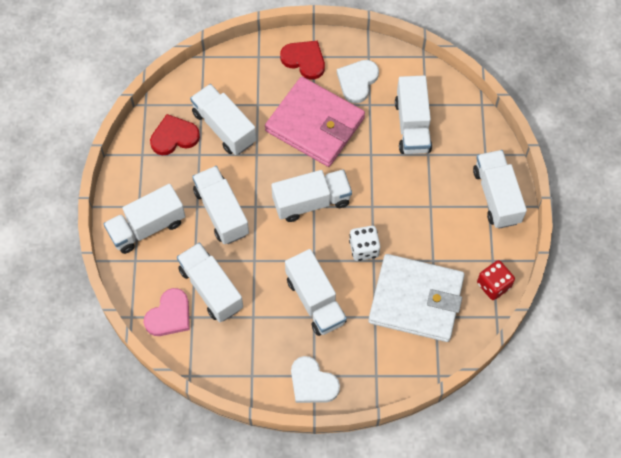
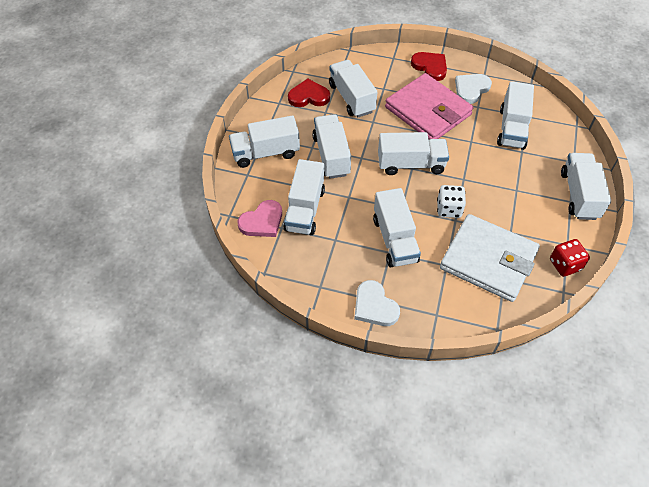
camera: 15 degrees right, 10 degrees down
(211, 288) = (305, 209): white truck -> white truck turned 150 degrees counterclockwise

